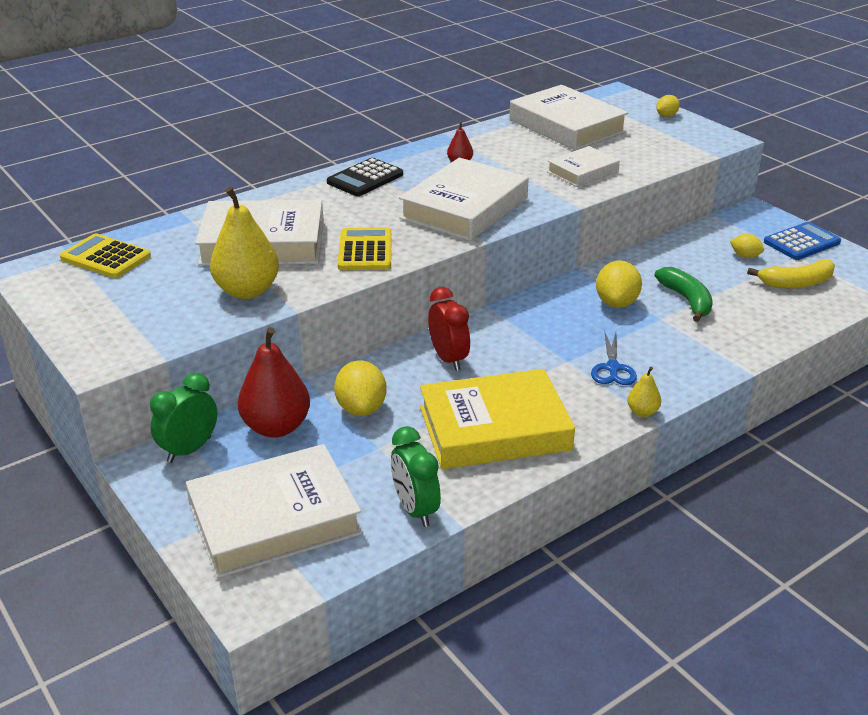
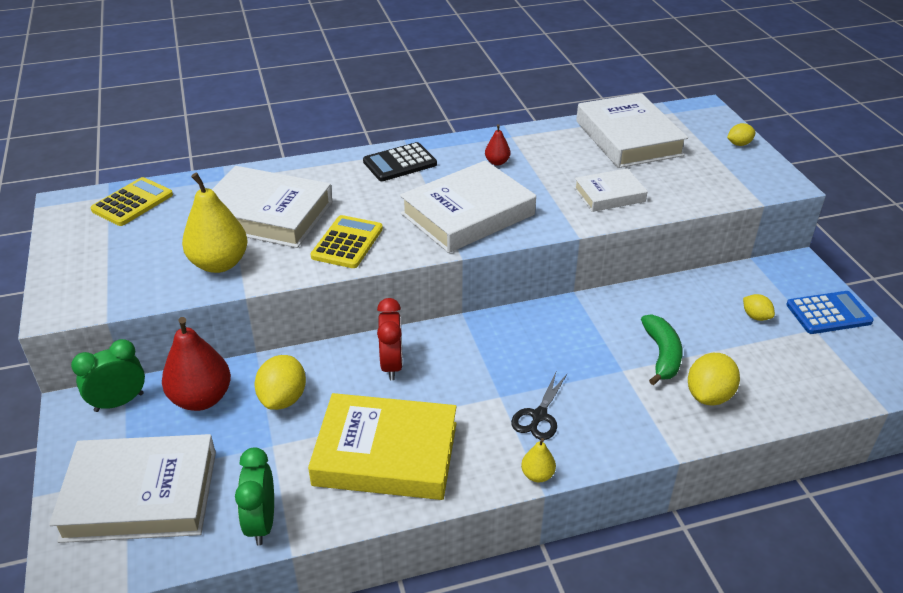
camera: 20 degrees right, 5 degrees up
(105, 257) = (132, 202): yellow calculator -> yellow calculator turned 75 degrees clockwise
(612, 368) = (539, 416): blue scissors -> black scissors
(616, 303) = (588, 341): yellow lemon -> yellow lemon (709, 395)
(796, 283) = (792, 362): yellow banana -> none

